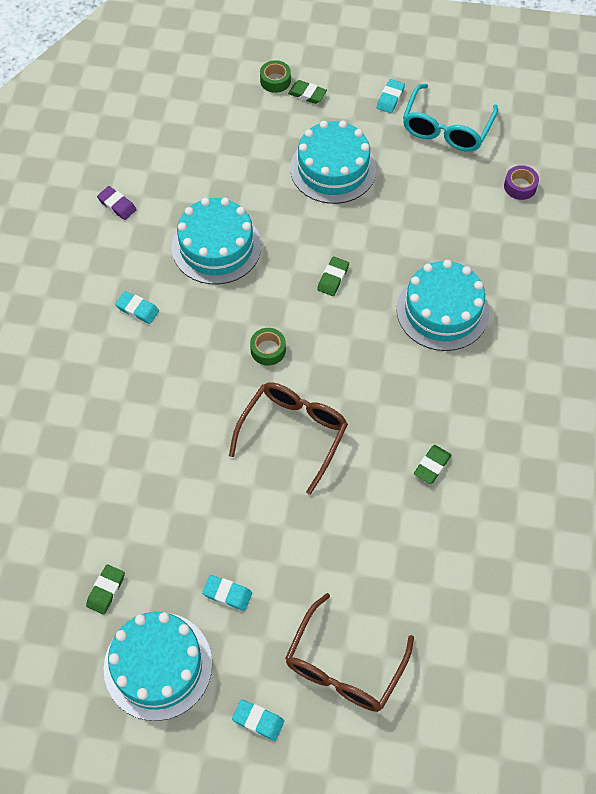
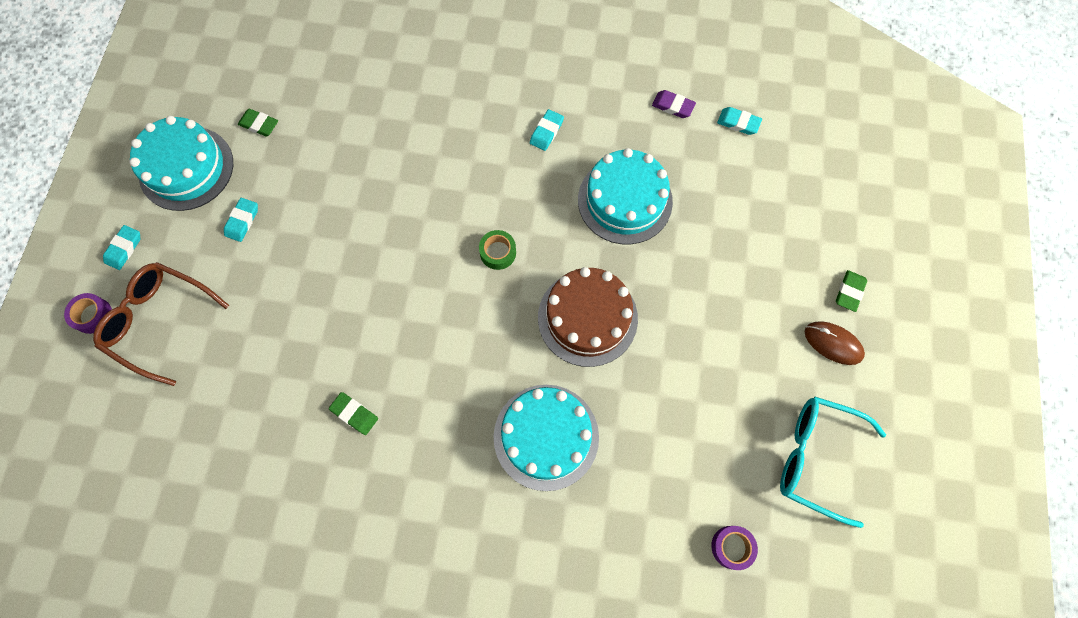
camera: 90 degrees right, 10 degrees up
(117, 205) = (673, 106): purple eraser -> purple eraser turned 75 degrees clockwise
(275, 81) = (865, 256): green tape -> none
(293, 433) = (401, 277): brown glasses -> none
(333, 169) = (739, 320): turquoise cake -> none
(333, 278) = (587, 318): green eraser -> brown cake
(338, 741) = (93, 315): none -> purple tape
(352, 109) = (833, 343): none -> brown mouse
(390, 98) = (856, 390): turquoise eraser -> turquoise eraser (738, 123)

